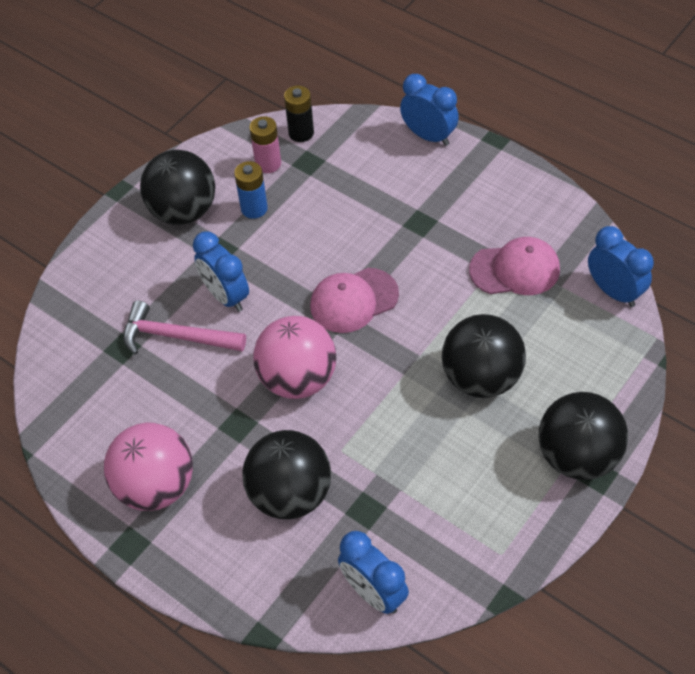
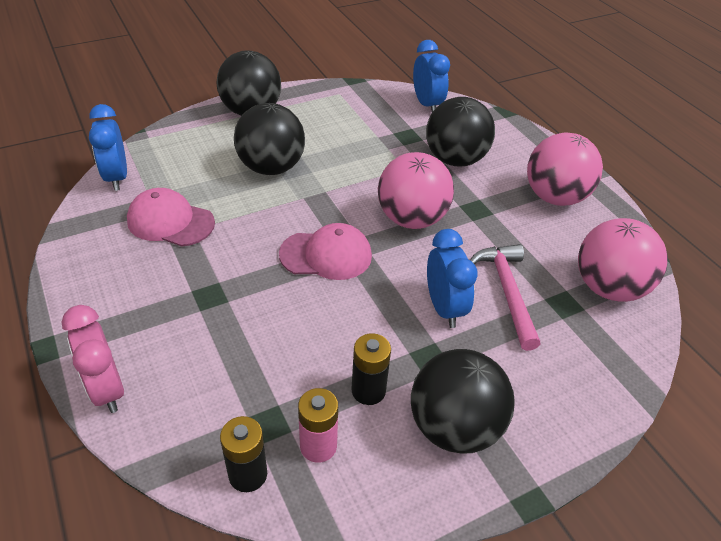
camera: 160 degrees left, 10 degrees down
(83, 383) = (608, 288): none -> pink ball
(176, 336) = (507, 292): pink hammer -> pink hammer turned 135 degrees counterclockwise
(254, 208) = (368, 390): blue battery -> black battery
(428, 136) = (107, 389): blue clock -> pink clock

